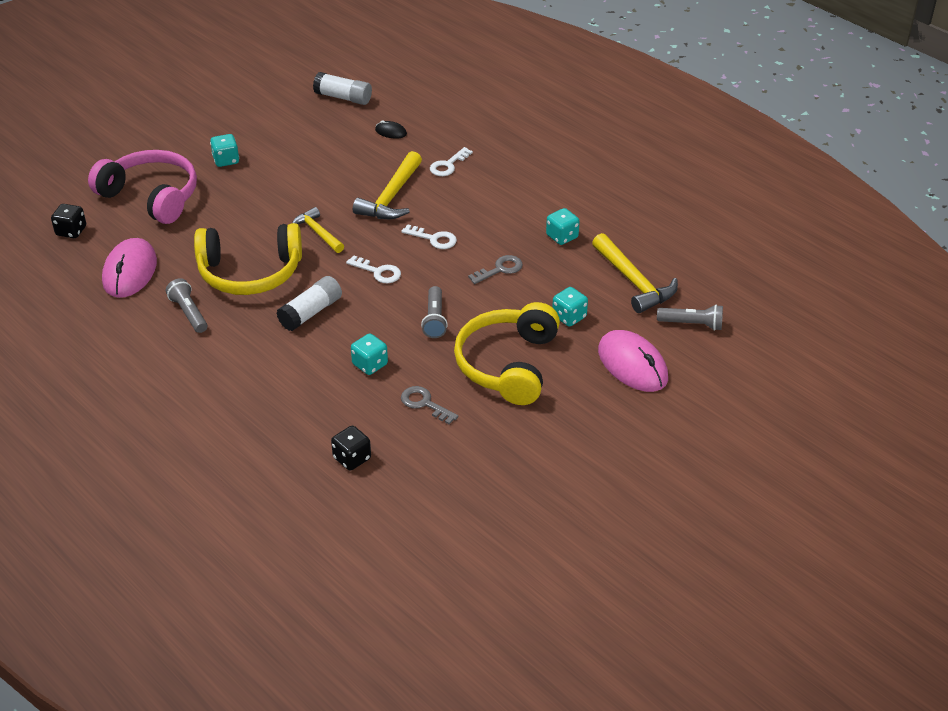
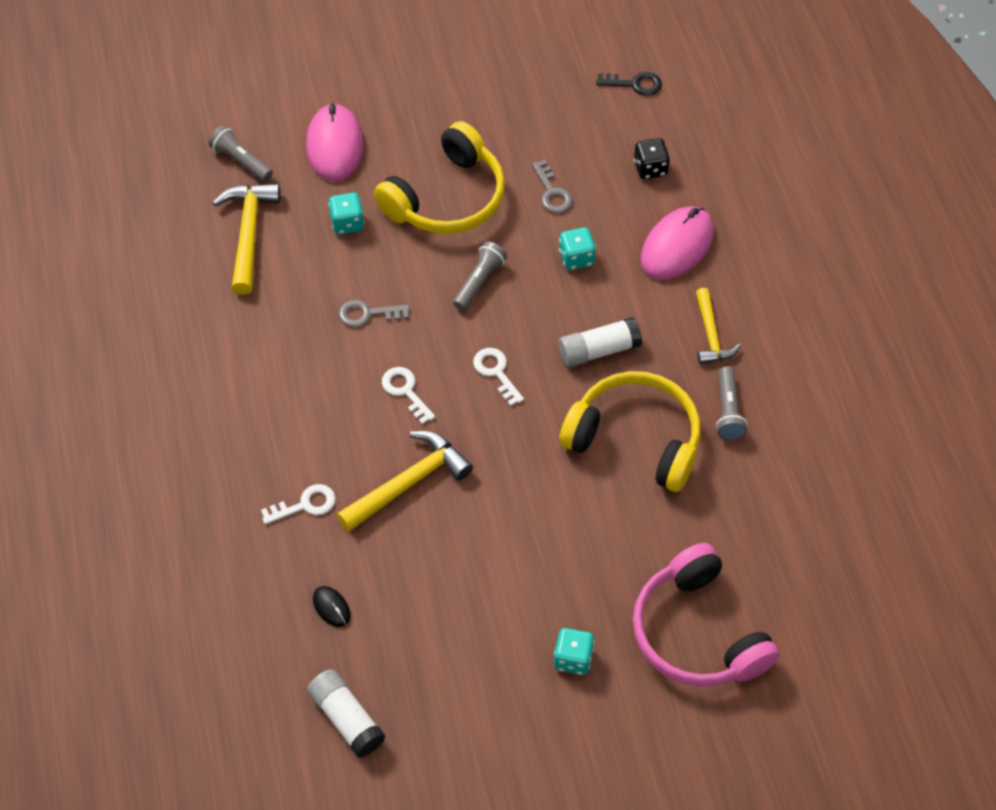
camera: 150 degrees left, 15 degrees up
(71, 231) = (819, 615): black dice -> none
(130, 271) = (770, 507): pink mouse -> pink mouse (677, 246)
(317, 232) = (528, 465): yellow hammer -> yellow hammer (711, 335)
(415, 529) = (635, 84): none -> black key
(562, 237) = (268, 327): turquoise dice -> none

